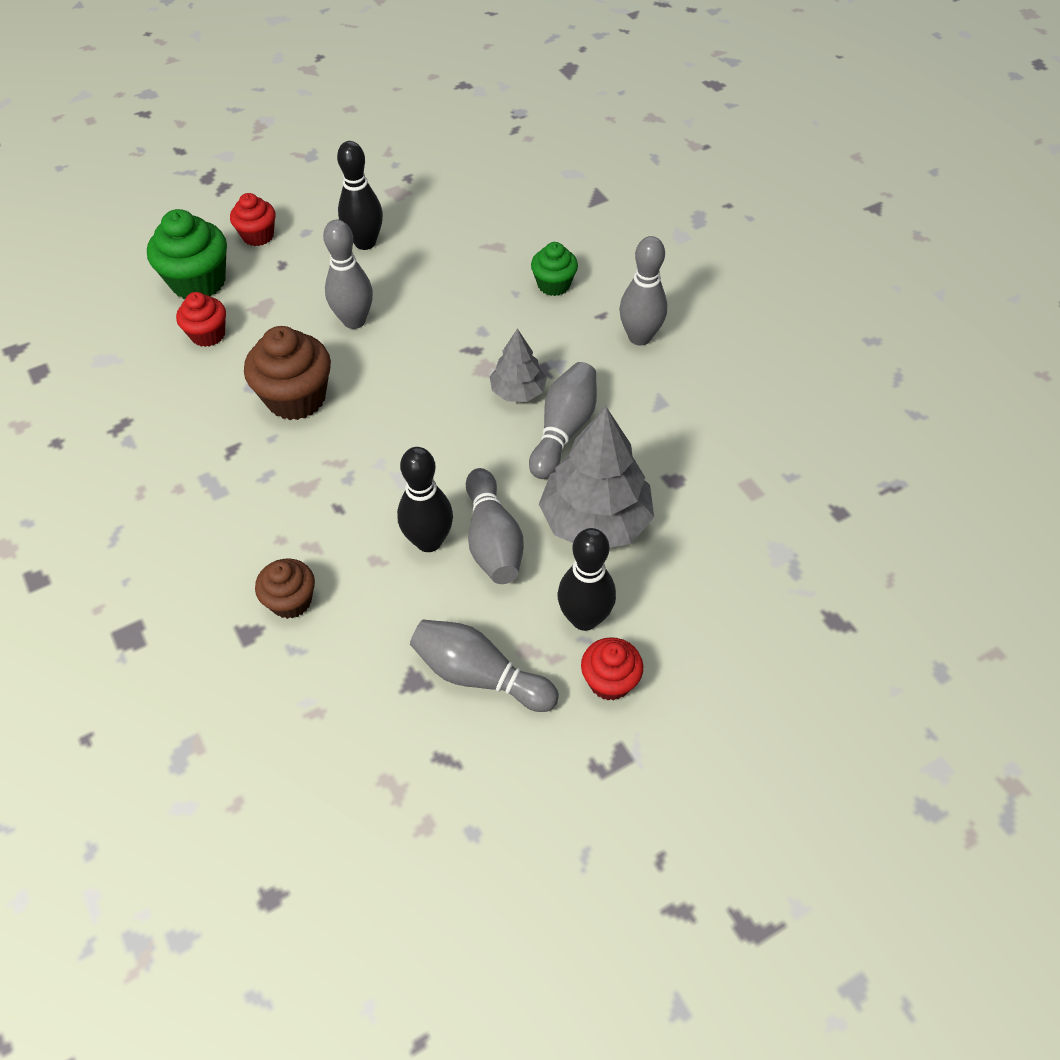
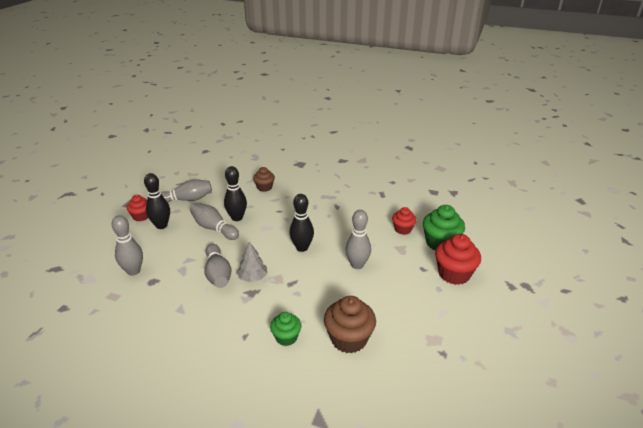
camera: 140 degrees right, 20 degrees down
(258, 236) = (454, 274): red cupcake -> red cupcake, size x1.65
(296, 398) = (338, 229): brown cupcake -> brown cupcake (349, 339)
(365, 243) = (405, 300): black bowling pin -> black bowling pin (302, 248)
(595, 520) = (178, 252): grey tree -> none
(639, 337) = (214, 335): grey bowling pin -> grey bowling pin (133, 271)

